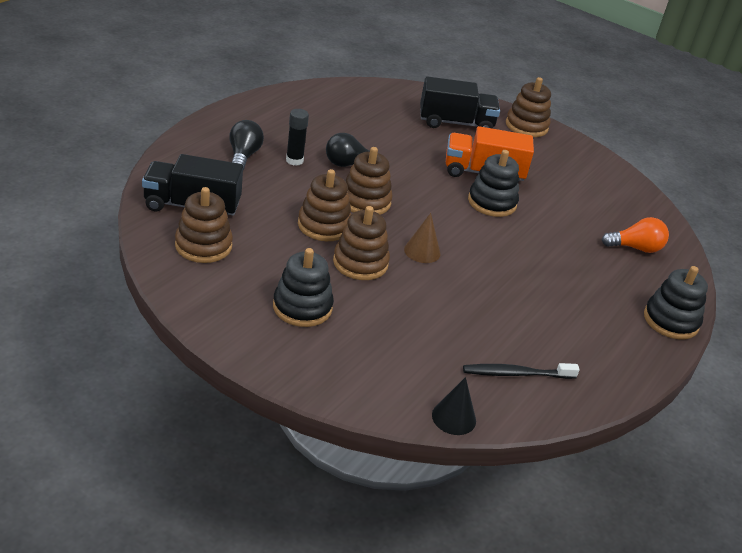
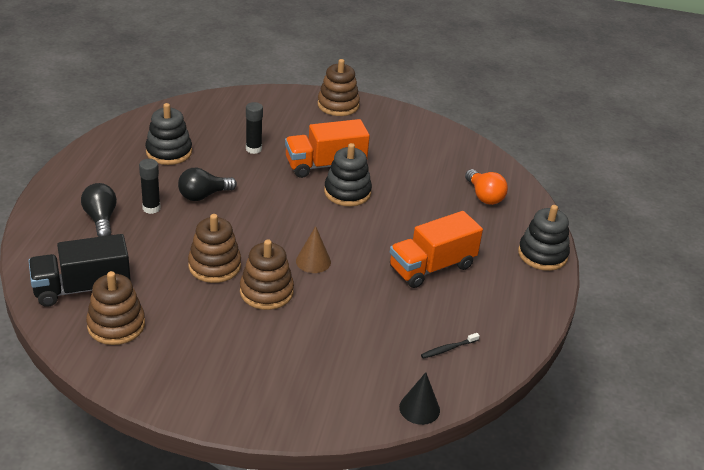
camera: 20 degrees left, 0 degrees up
(302, 307) = (239, 354): black stacking toy -> black stacking toy (169, 152)
(365, 201) = (238, 228): brown stacking toy -> none
(420, 140) = (253, 149): none -> black glue stick
(455, 123) = (275, 122): black truck -> none
(516, 374) = (448, 349): black toothbrush -> black toothbrush, size x0.62
(542, 294) = (432, 267): none -> orange truck
(635, 248) = (484, 196): orange light bulb -> orange light bulb turned 90 degrees clockwise

